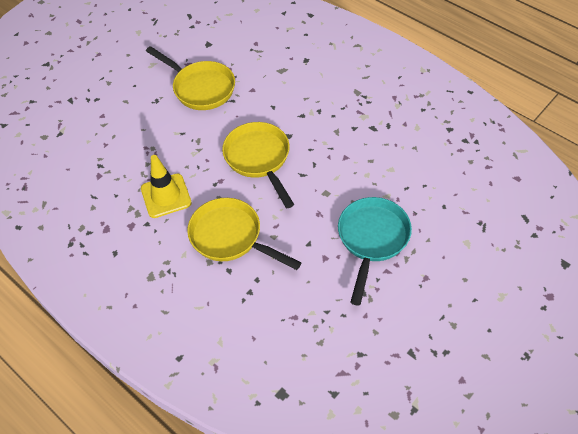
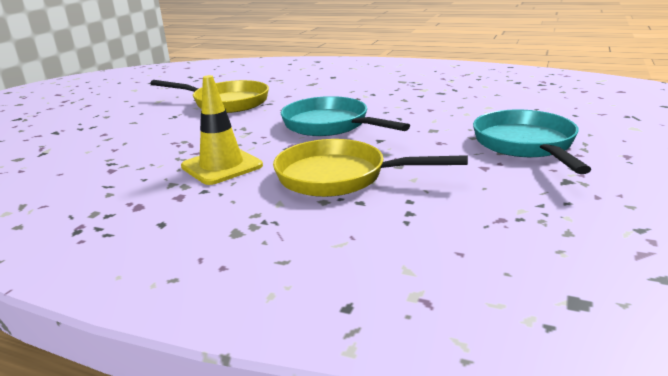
camera: 20 degrees left, 30 degrees down
(259, 159) = (330, 125): yellow pan -> turquoise pan

